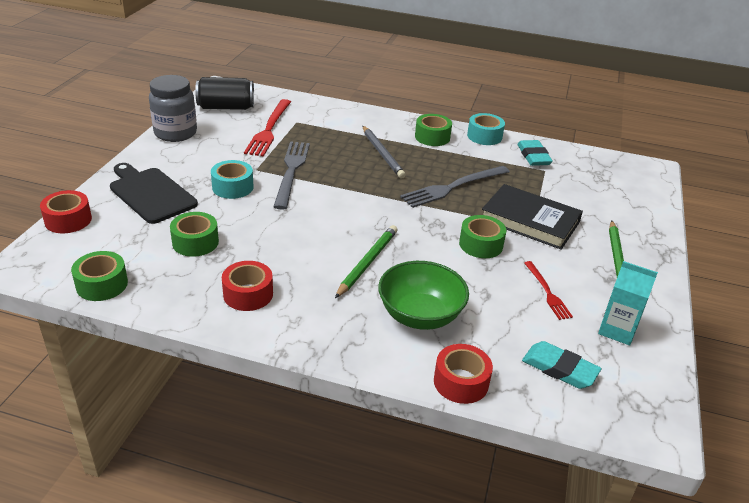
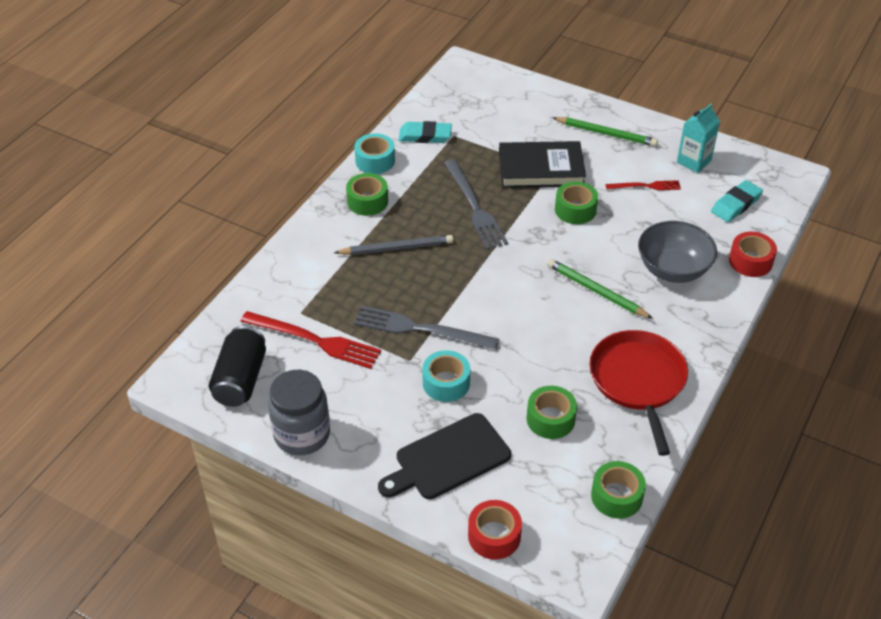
camera: 75 degrees left, 10 degrees up
(248, 294) = (638, 381): red tape -> red pan
(420, 315) = (673, 269): green bowl -> grey bowl
(530, 221) = (541, 169): black book -> black book turned 45 degrees clockwise

